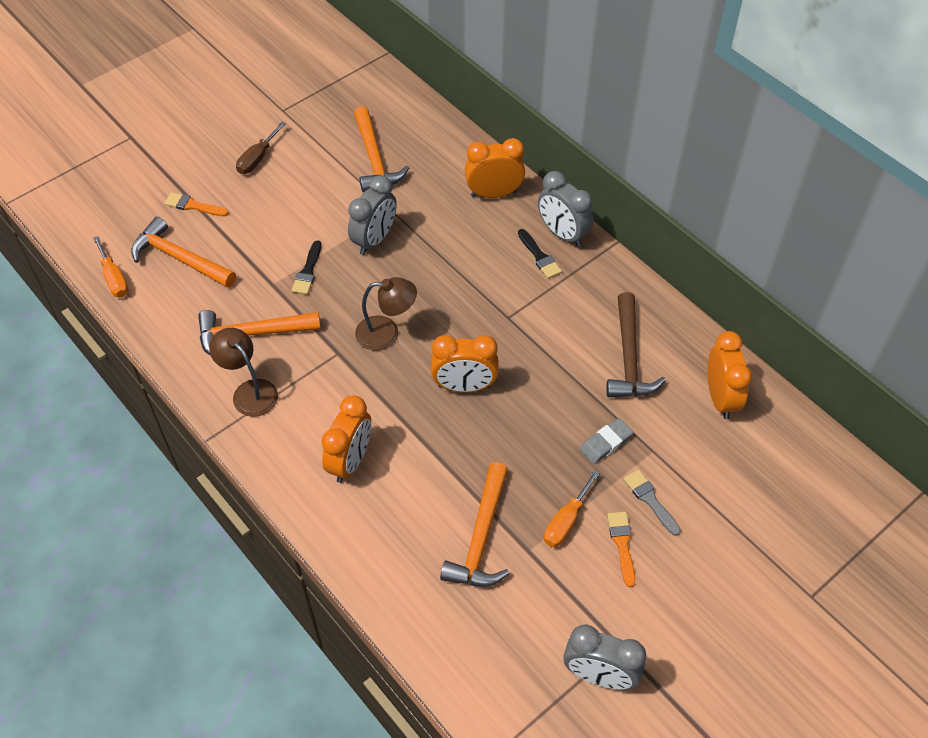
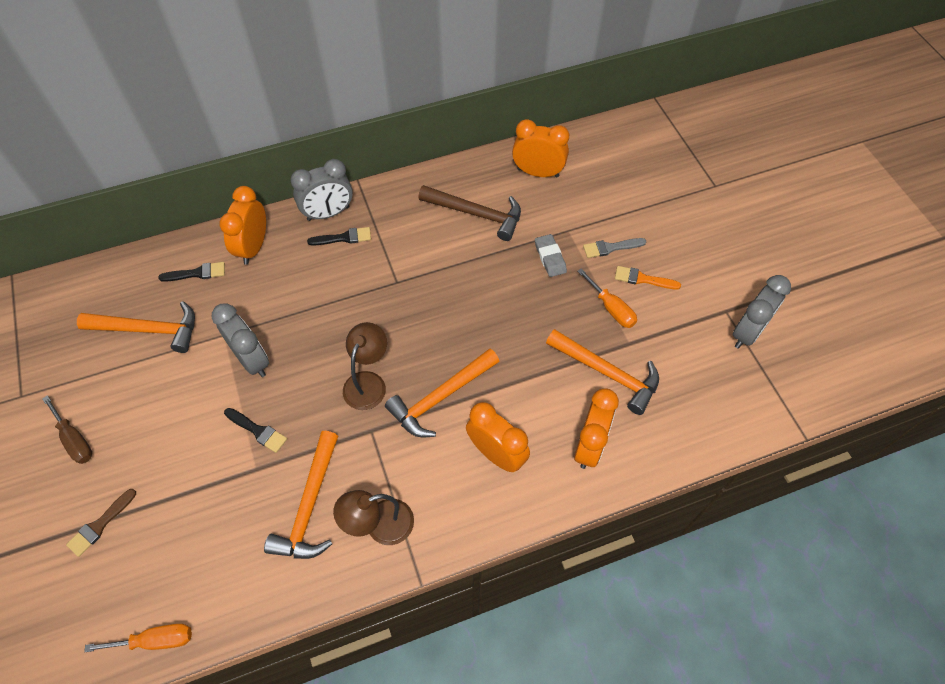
camera: 70 degrees left, 5 degrees up
(179, 258) = (168, 557): orange hammer -> orange hammer (440, 397)
(193, 206) = (100, 525): orange brush -> brown brush
(446, 166) = (197, 273): none -> black brush
(464, 386) = (454, 338): orange clock -> orange clock (589, 445)

